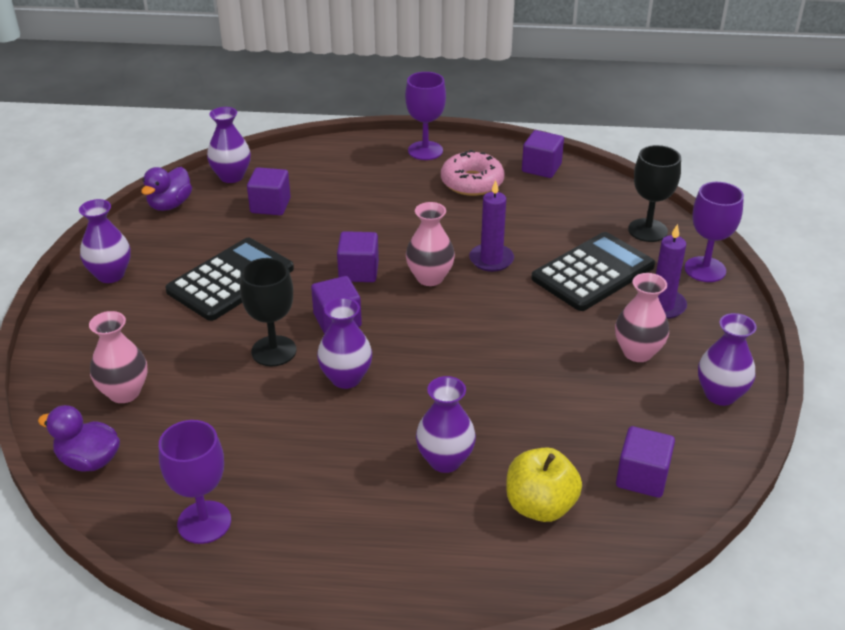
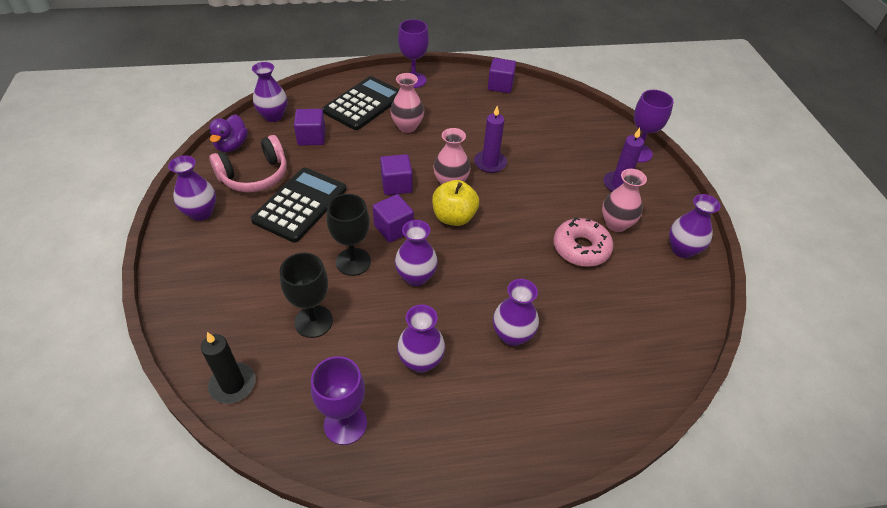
camera: 15 degrees left, 10 degrees up
(89, 460) = (233, 384): purple duck -> black candle
(124, 392) = (244, 317): pink vase -> pink vase (407, 127)
(186, 241) = (254, 176): none -> pink headphones
(318, 471) = (421, 361): none -> purple vase
(472, 182) = (455, 102): pink donut -> pink donut (581, 248)
(540, 506) = (593, 362): yellow apple -> yellow apple (454, 217)
(593, 272) = (564, 164): black calculator -> black calculator (364, 104)
(642, 477) = (654, 325): purple cube -> none
(647, 230) = (589, 127): black goblet -> black goblet (313, 321)

